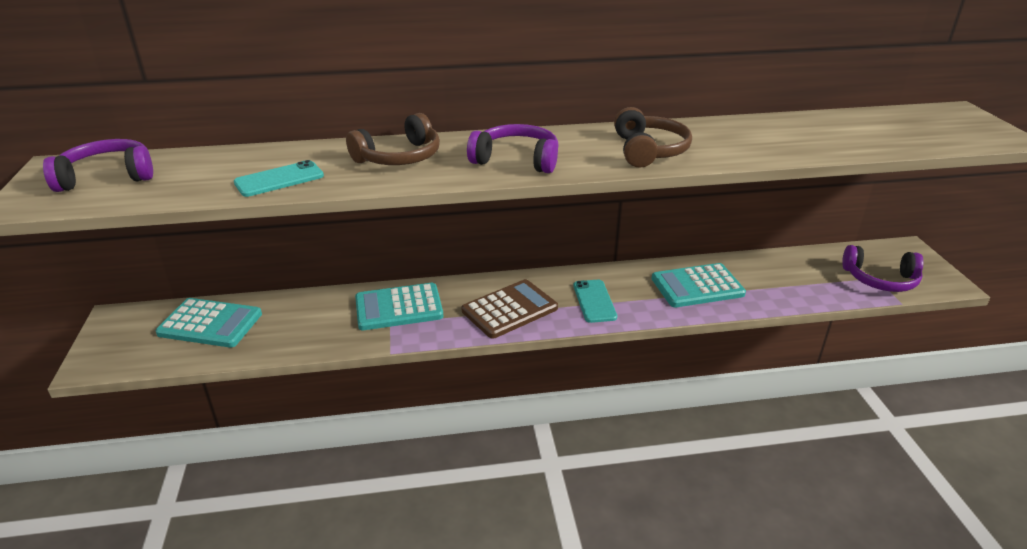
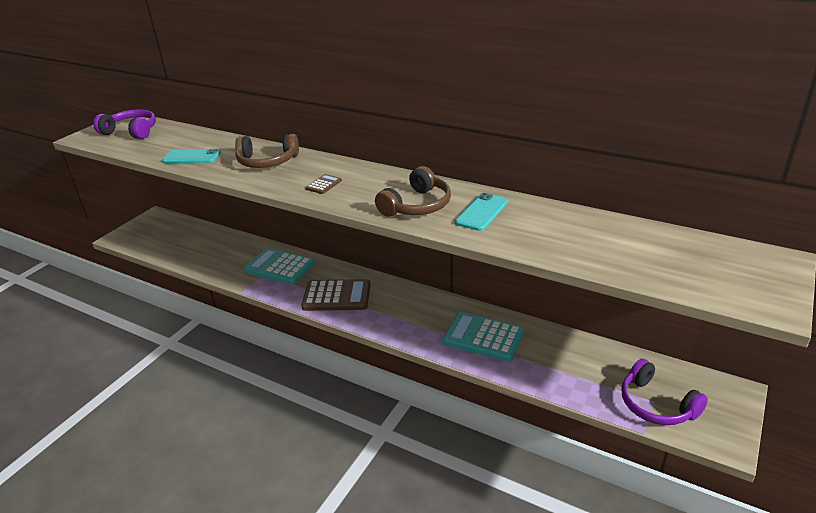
camera: 40 degrees right, 0 degrees up
(210, 324) = (185, 237): turquoise calculator -> none
(516, 160) = (324, 184): purple headphones -> brown calculator
(594, 301) = (395, 314): turquoise phone -> turquoise phone (482, 212)

